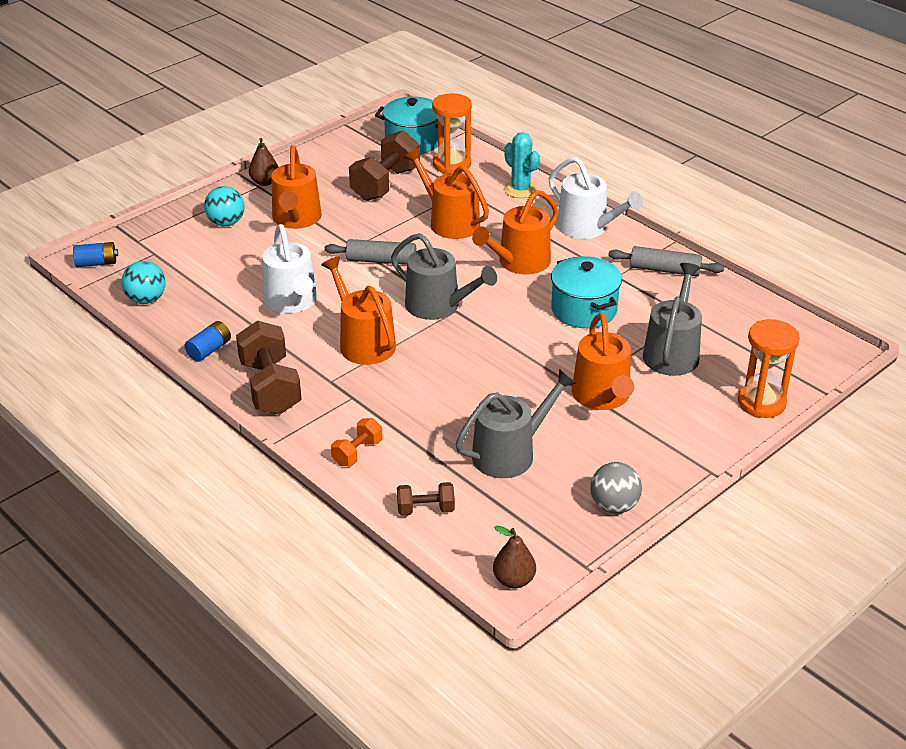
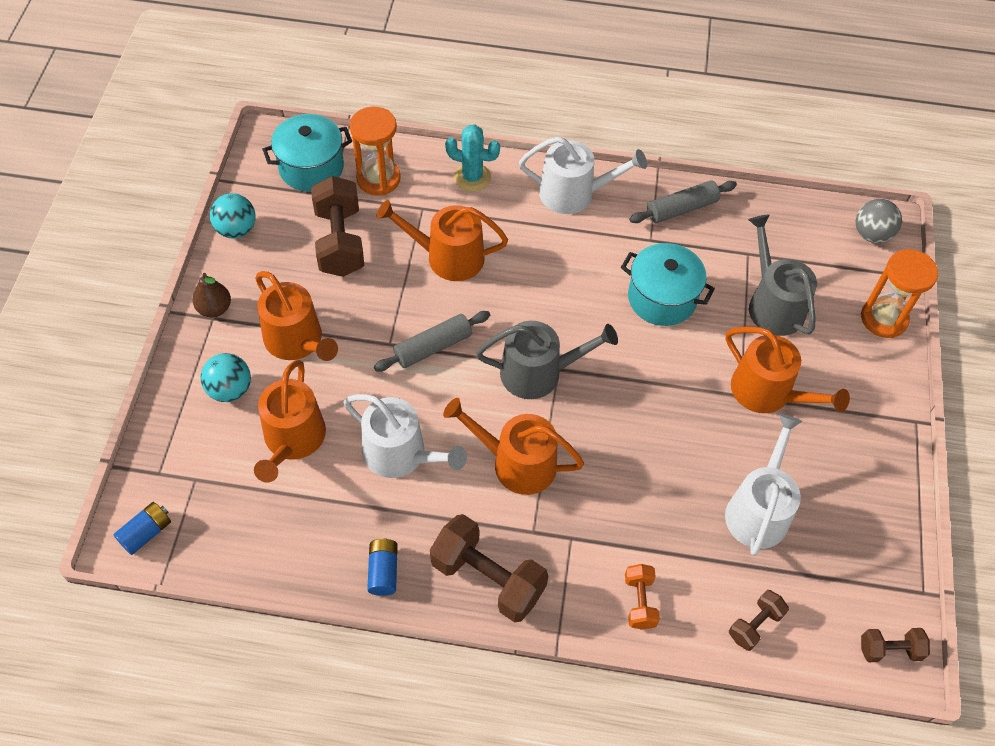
camera: 40 degrees left, 20 degrees up
(146, 299) = (252, 548): turquoise ball -> turquoise ball (236, 229)
(510, 453) = (758, 510): grey watering can -> white watering can
(514, 580) = (889, 650): brown pear -> brown dumbbell
(519, 262) = (557, 273): orange watering can -> orange watering can (292, 440)
(614, 506) = (884, 510): grey ball -> grey ball (871, 234)

